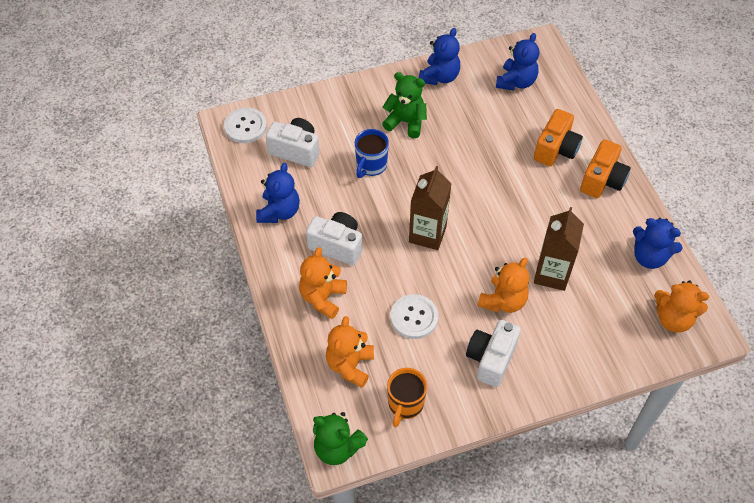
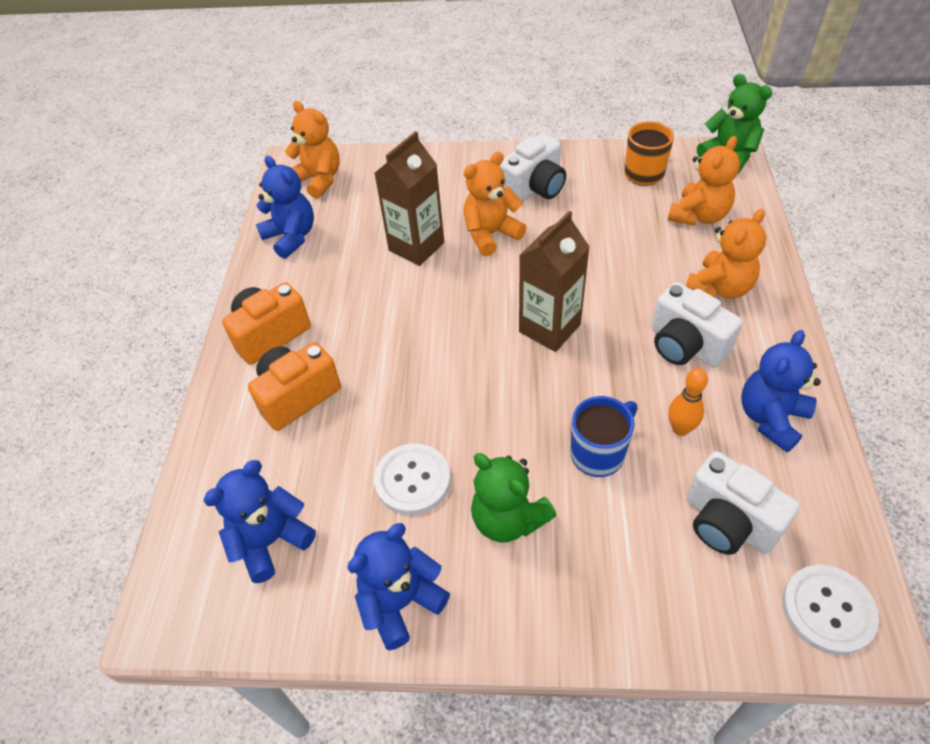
camera: 155 degrees left, 5 degrees down
(329, 191) = (680, 429): none -> orange bowling pin
(414, 317) = (606, 242): white button -> white button (412, 480)

